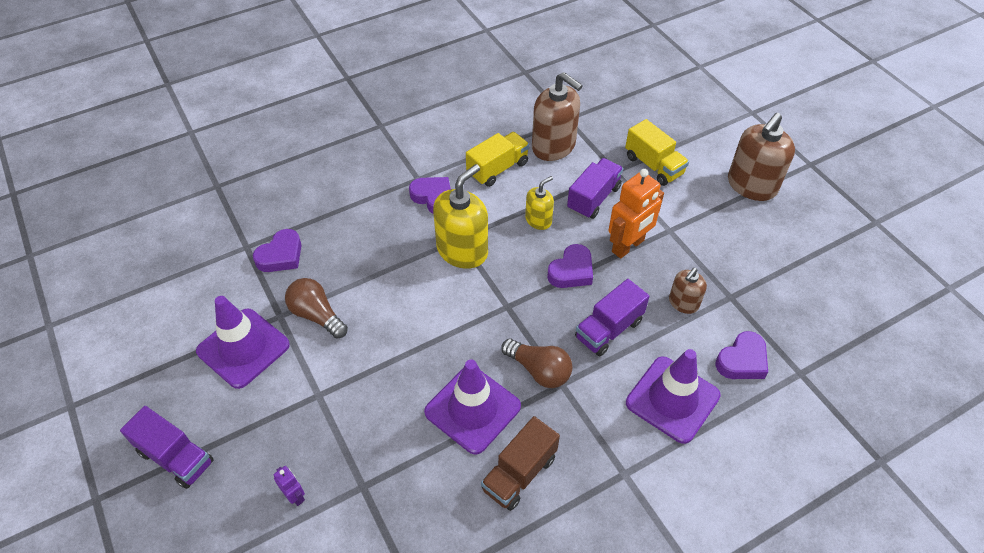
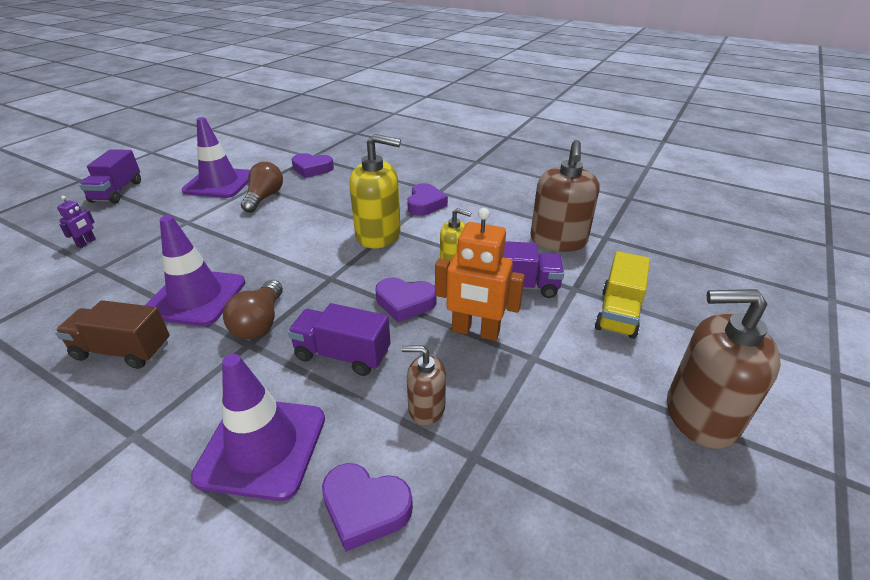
camera: 60 degrees right, 15 degrees down
(497, 169) = (492, 221): yellow truck -> none

